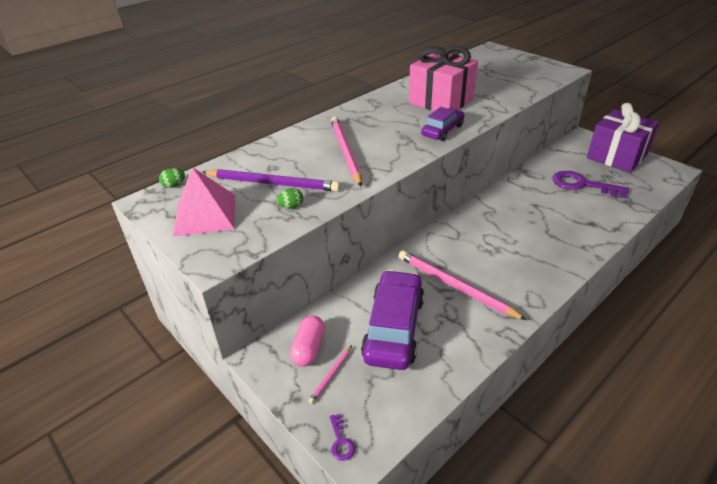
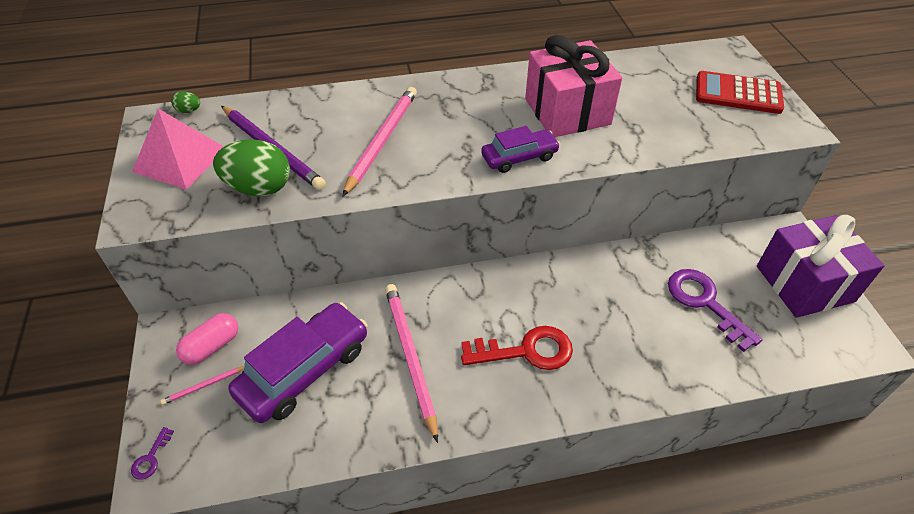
camera: 30 degrees right, 10 degrees up
(291, 207) = (259, 188): green egg -> green egg, size x2.28
(518, 250) = (526, 351): none -> red key
(519, 65) = (738, 94): none -> red calculator

